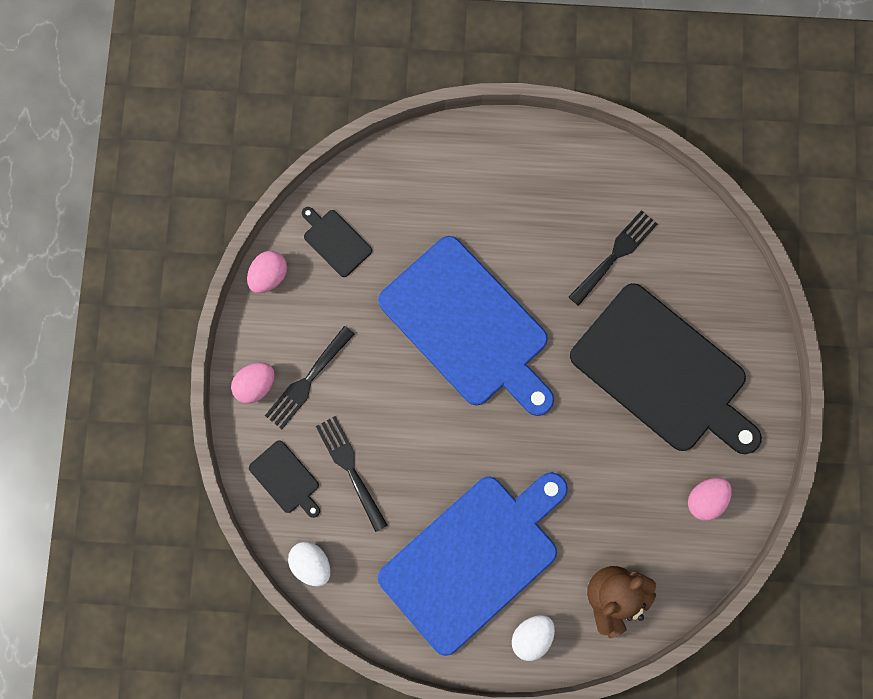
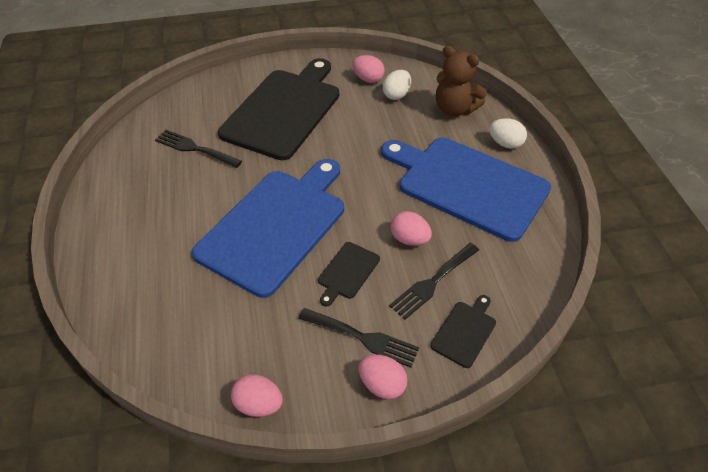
camera: 105 degrees left, 30 degrees down
(311, 563) = (529, 291): white egg -> white egg (396, 95)
(335, 241) = (209, 349): black cutting board -> black cutting board (347, 272)
(411, 463) = (409, 239): none -> pink egg

